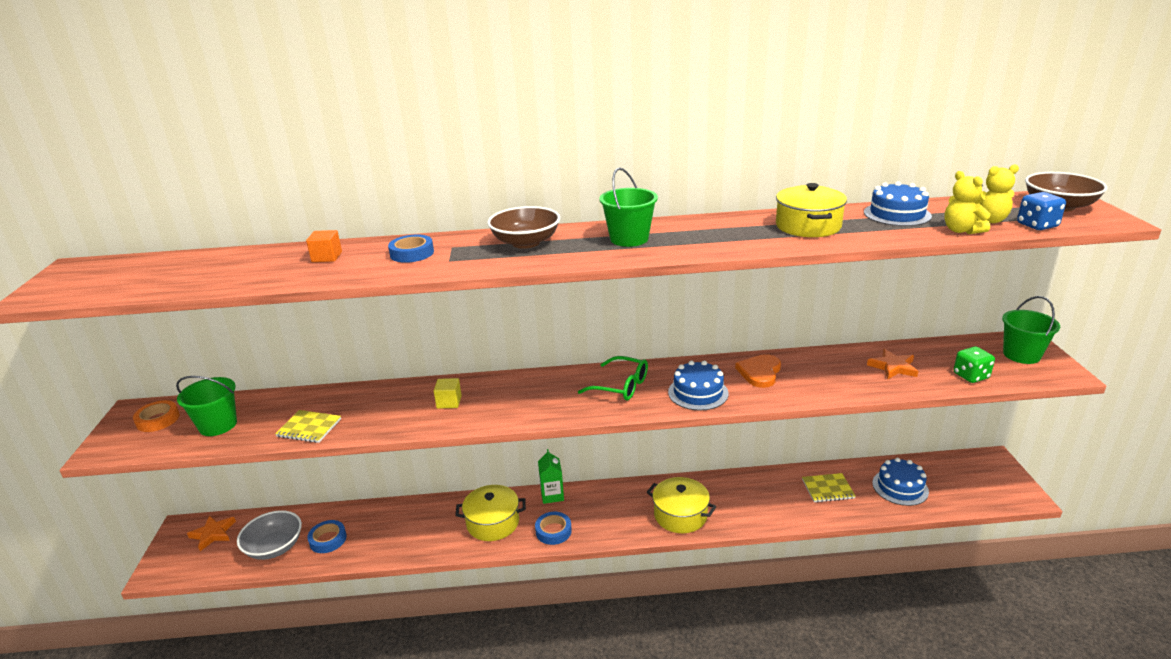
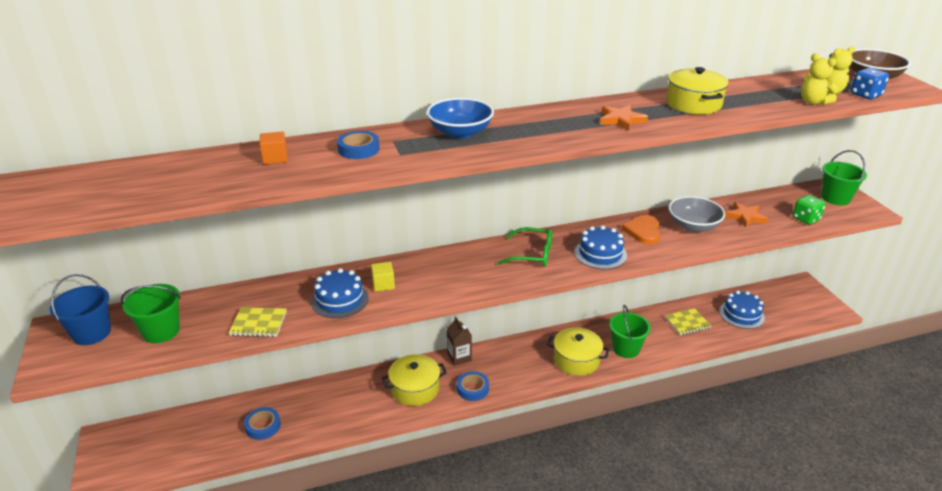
camera: 15 degrees left, 5 degrees up
(158, 420) = (91, 333): orange tape -> blue bucket
(213, 534) = (140, 437): orange star -> orange star (621, 120)
(274, 547) = (212, 441): grey bowl -> grey bowl (693, 226)
(526, 242) = (460, 132): brown bowl -> blue bowl
(552, 495) = (459, 357): green carton -> brown carton
(629, 239) = (551, 124): green bucket -> green bucket (626, 348)
(897, 214) = (757, 90): blue cake -> blue cake (340, 300)

